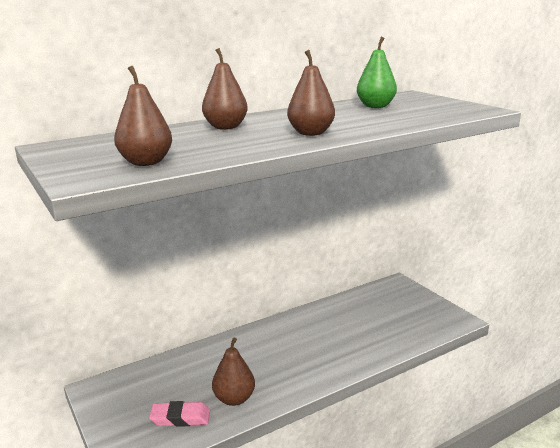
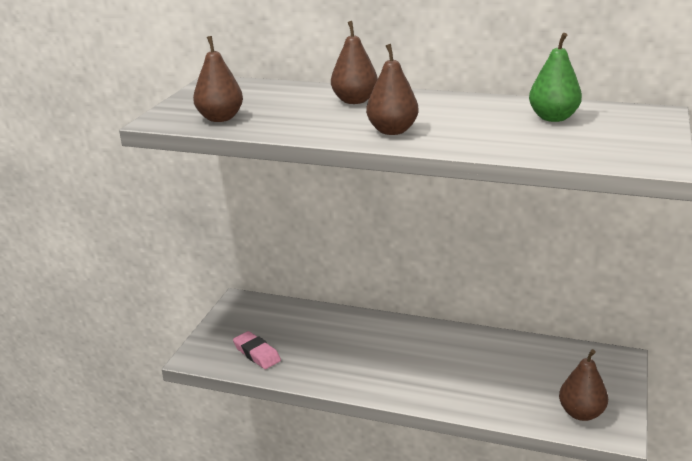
camera: 50 degrees right, 5 degrees up
(234, 399) = (307, 364): brown pear -> brown pear (581, 413)

